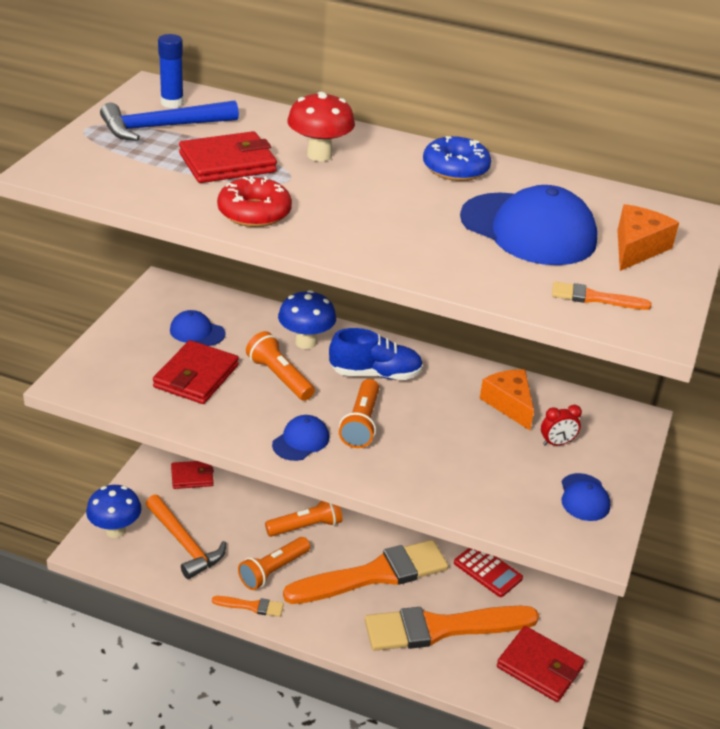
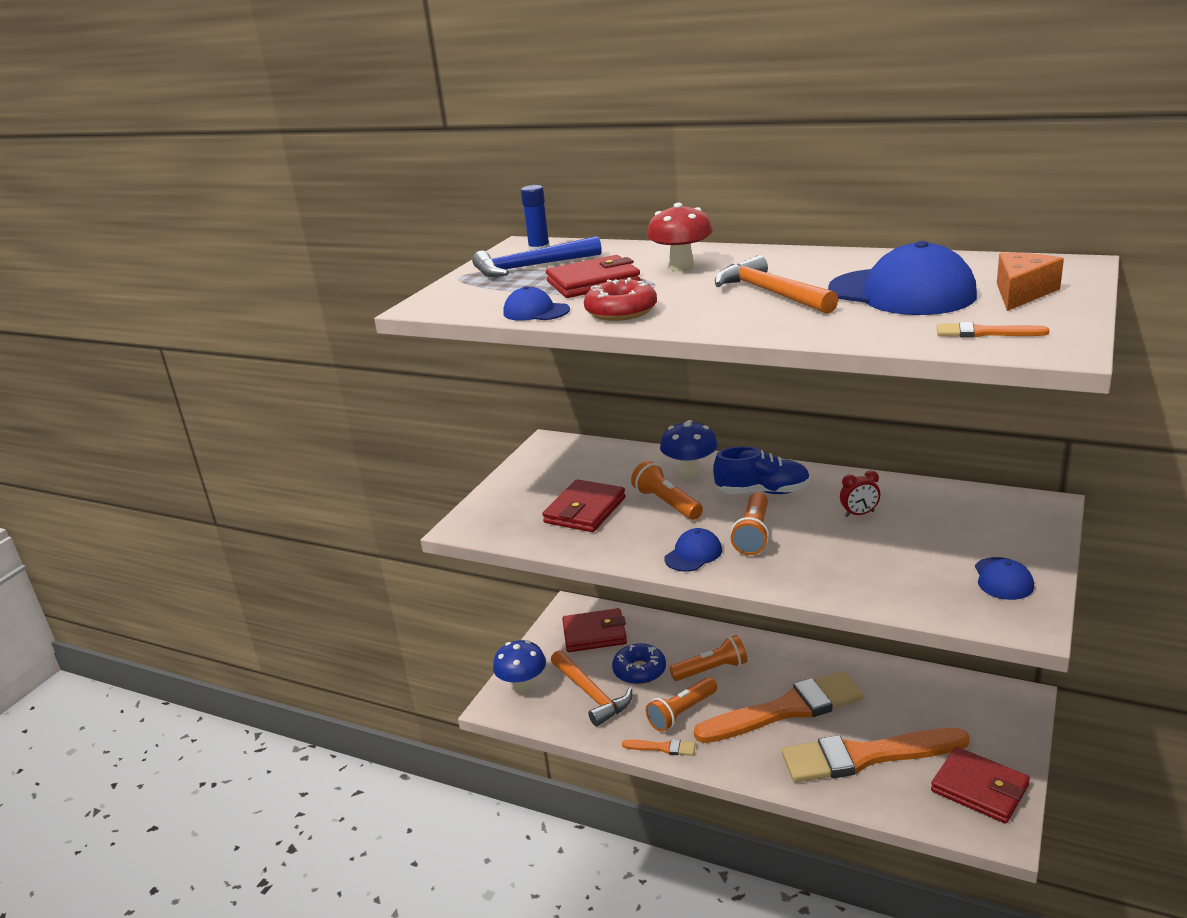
camera: 10 degrees right, 10 degrees down
(192, 477) = (594, 634): red wallet -> red wallet, size x1.52
(197, 332) = (583, 475): blue cap -> blue cap (536, 311)
(404, 209) = (771, 293): none -> orange hammer
(455, 168) = (818, 261): blue donut -> blue donut (639, 671)
(487, 571) = (906, 697): red calculator -> none
(509, 404) = (905, 504): orange cheese -> none
(557, 443) = (963, 533): red clock -> red clock (859, 514)

